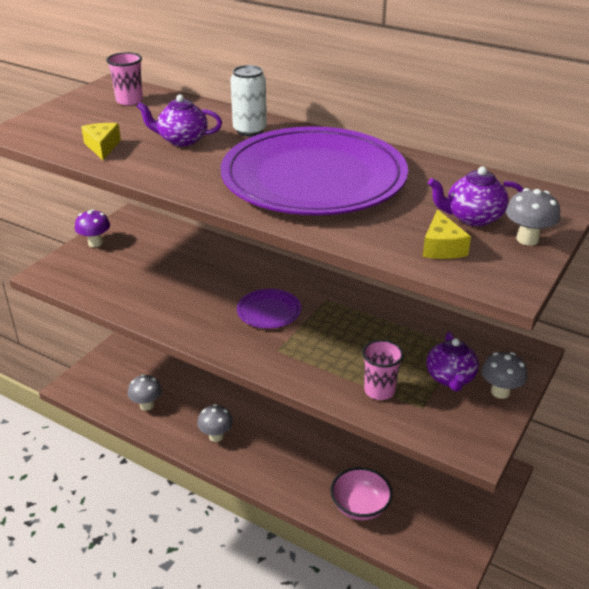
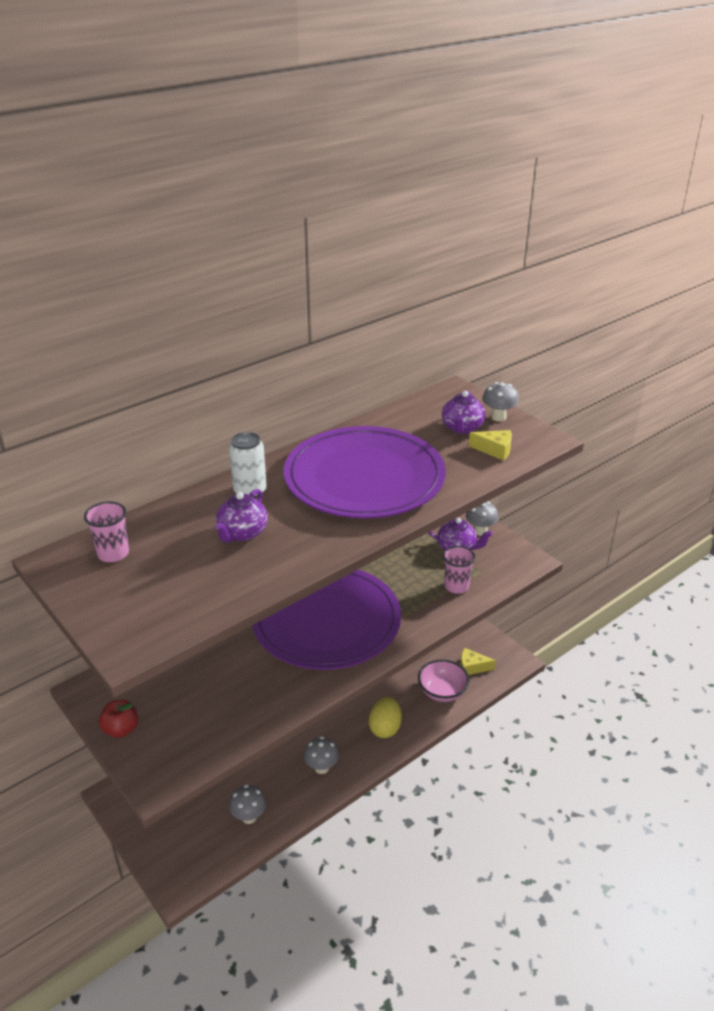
camera: 70 degrees left, 0 degrees up
(95, 243) = (121, 729): purple mushroom -> red apple
(102, 147) = (220, 586): yellow cheese -> yellow cheese (472, 667)
(269, 311) = (326, 621): purple plate -> purple plate, size x2.45
(285, 470) = (385, 728): none -> yellow egg

